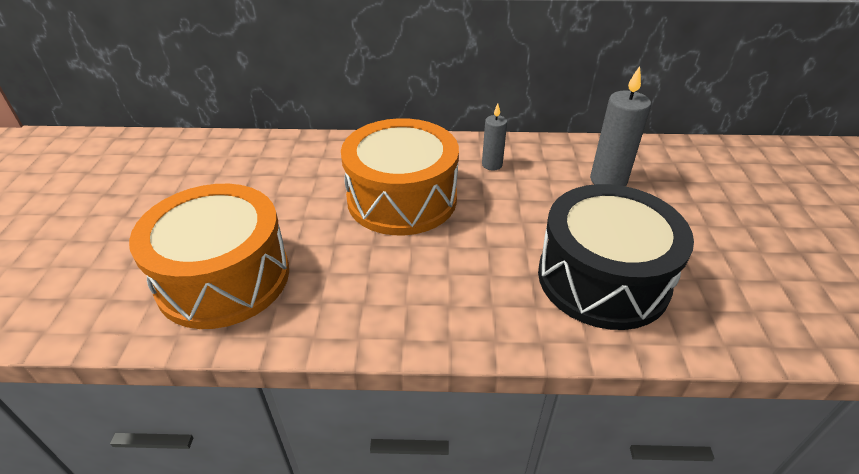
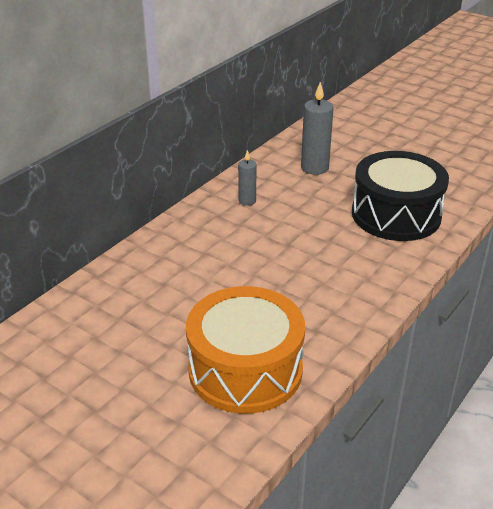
camera: 55 degrees left, 5 degrees down
(402, 198) = (242, 254): orange drum -> none

